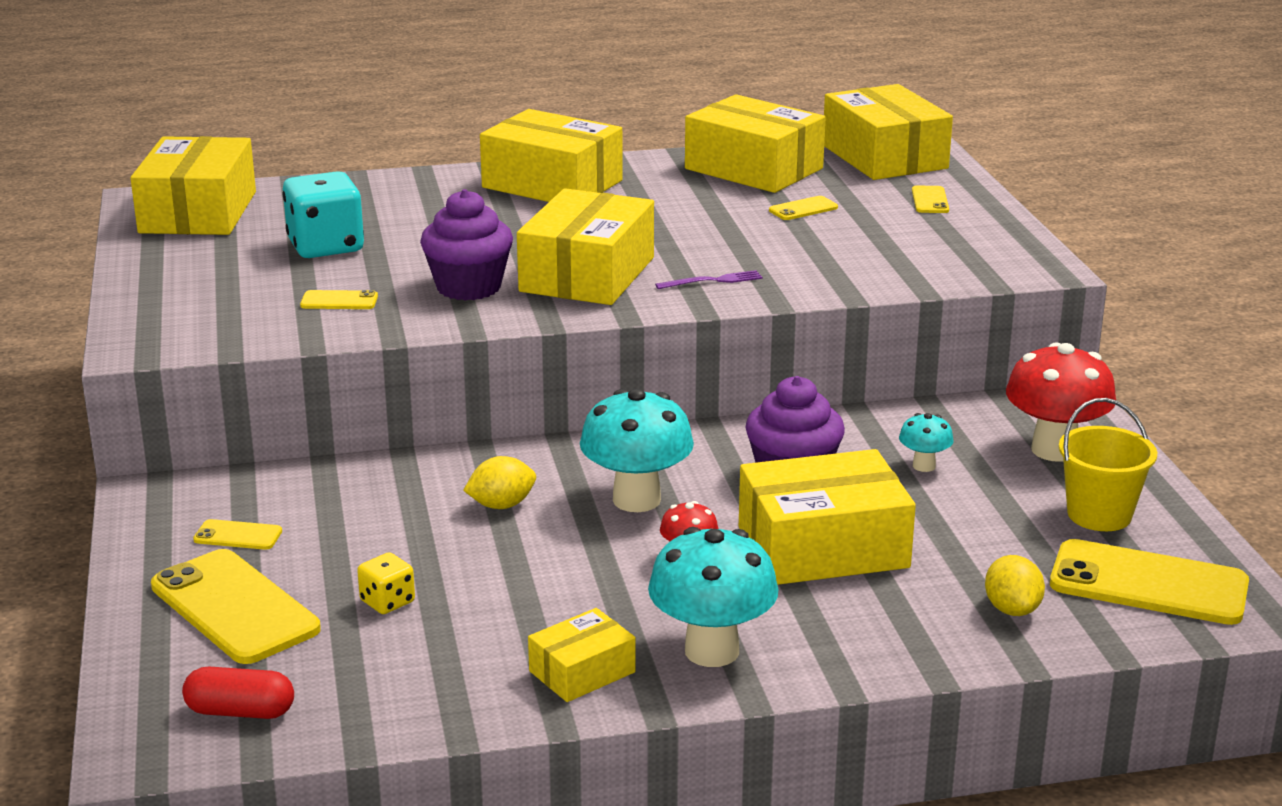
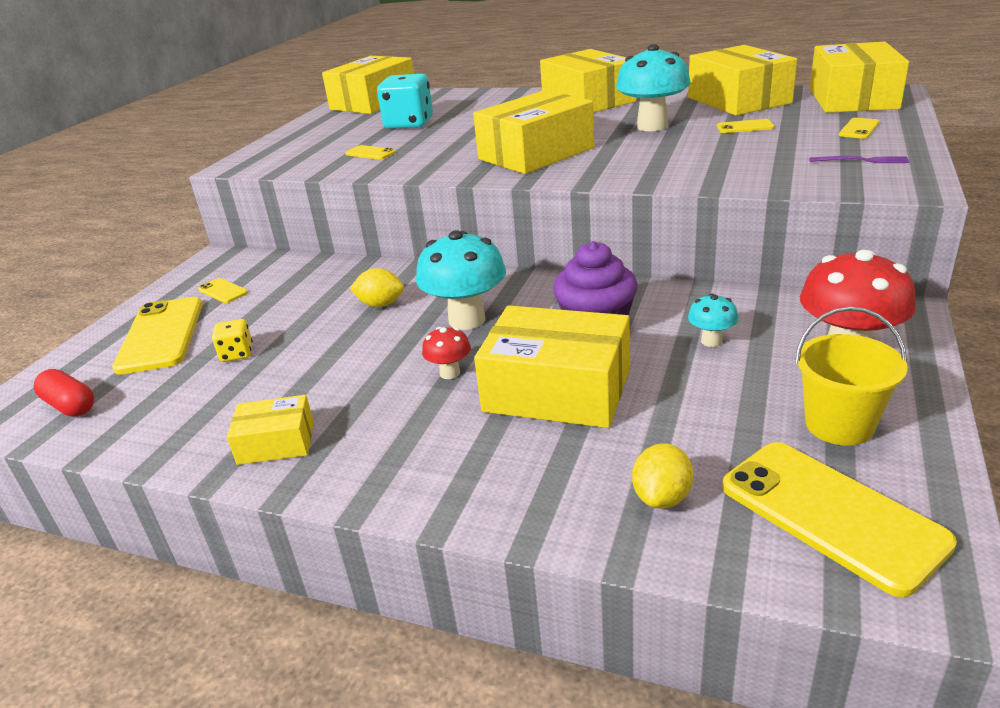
camera: 35 degrees right, 5 degrees up
(468, 287) = (453, 153): purple cupcake -> none
(712, 651) = (378, 455): turquoise mushroom -> turquoise mushroom (652, 126)
(713, 281) = (616, 166): purple fork -> purple fork (862, 160)

